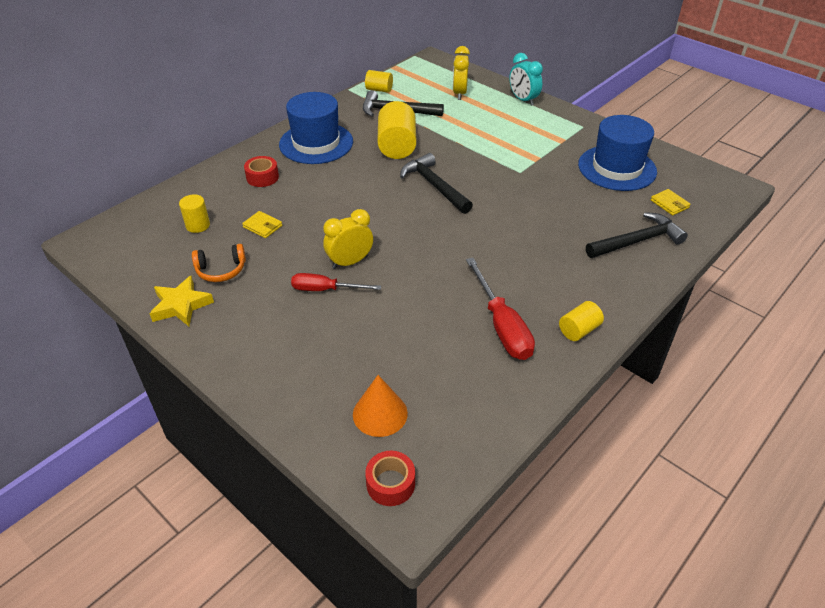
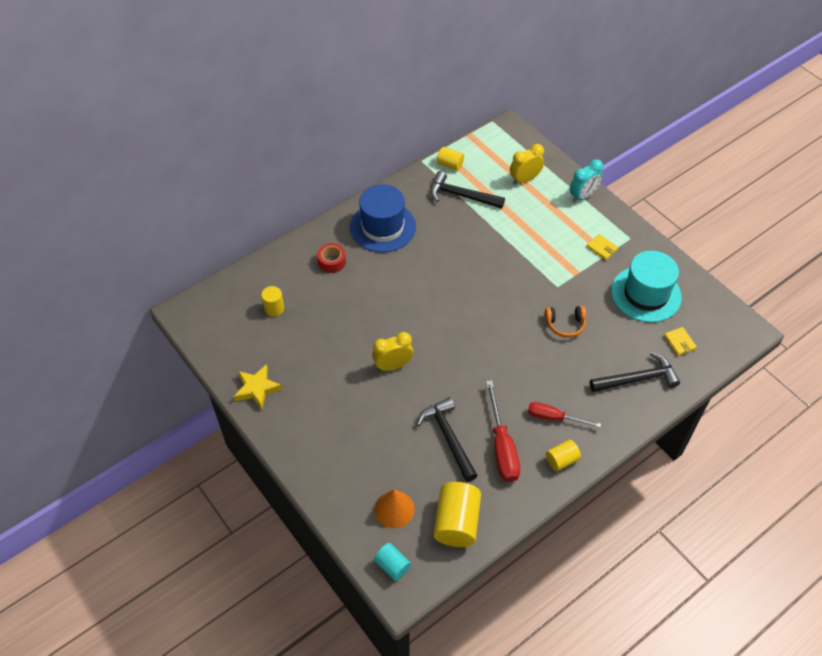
camera: 10 degrees right, 10 degrees up
(221, 270) = (290, 358): orange headphones -> orange headphones (565, 324)
(262, 226) = (326, 317): yellow wallet -> yellow wallet (601, 248)
(325, 289) = (369, 390): red screwdriver -> red screwdriver (554, 417)
(390, 484) = (392, 566): red tape -> turquoise cylinder
(397, 146) = (454, 240): yellow cylinder -> yellow cylinder (456, 522)
(434, 186) = (478, 292): black hammer -> black hammer (448, 437)
(459, 93) = (524, 179): yellow clock -> yellow clock turned 45 degrees clockwise
(523, 100) = (583, 196): turquoise clock -> turquoise clock turned 105 degrees counterclockwise
(617, 168) = (646, 294): blue hat -> turquoise hat

